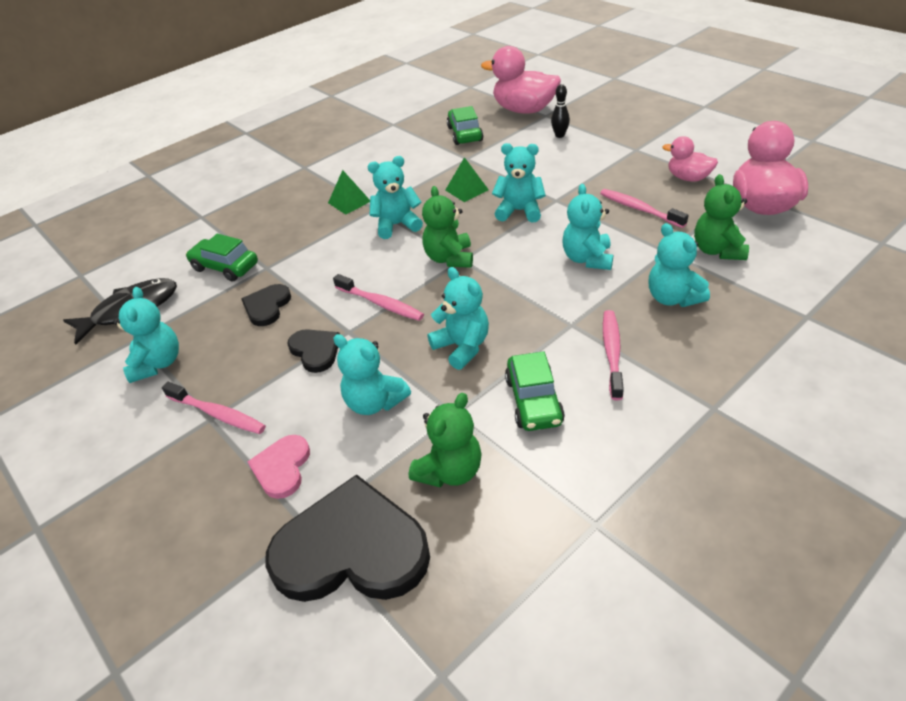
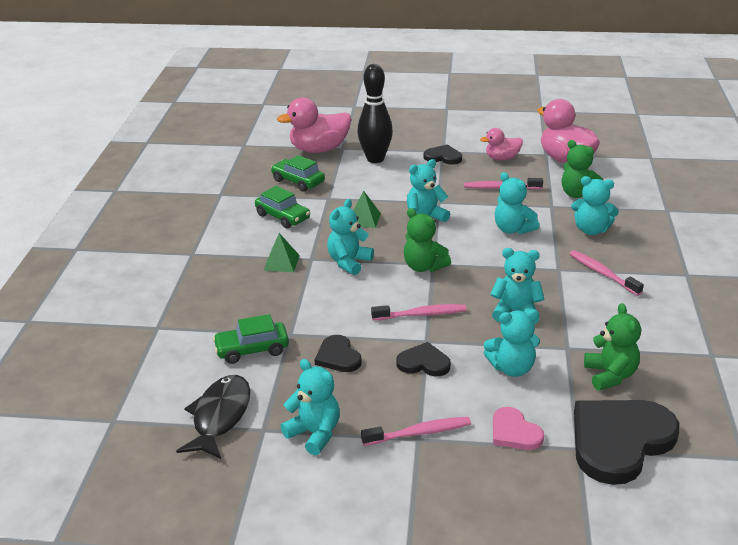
camera: 45 degrees left, 10 degrees down
(534, 401) = (599, 318): green car -> green car (283, 217)
(559, 135) = (375, 159): black bowling pin -> black bowling pin, size x2.13
(627, 155) = (443, 157): none -> black heart

